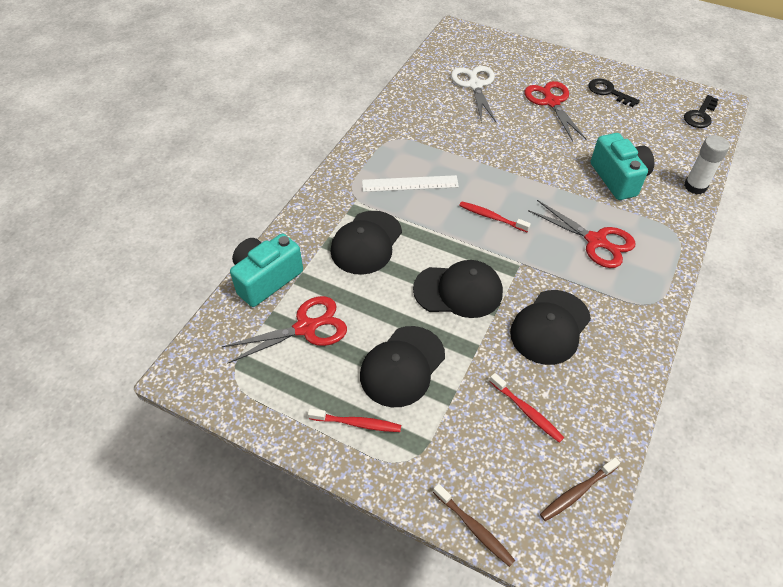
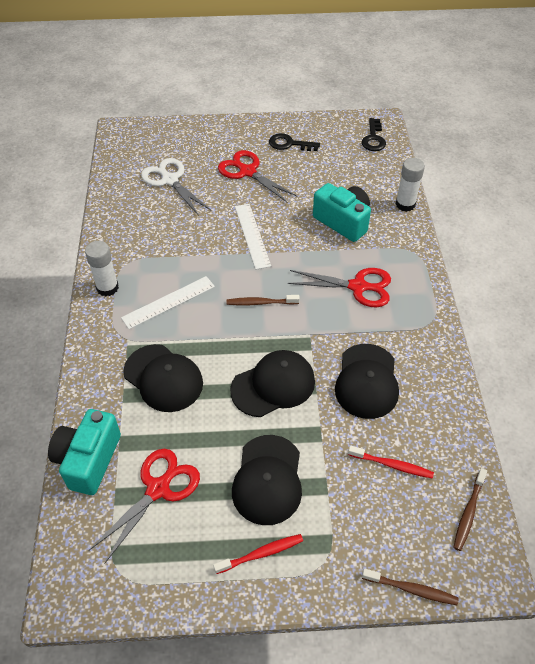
camera: 30 degrees left, 0 degrees up
(366, 152) = (107, 288): none -> white glue stick
(366, 243) = (163, 378): black cap -> black cap turned 45 degrees counterclockwise
(491, 217) = (260, 303): red toothbrush -> brown toothbrush
(521, 158) = (252, 235): none -> white ruler

